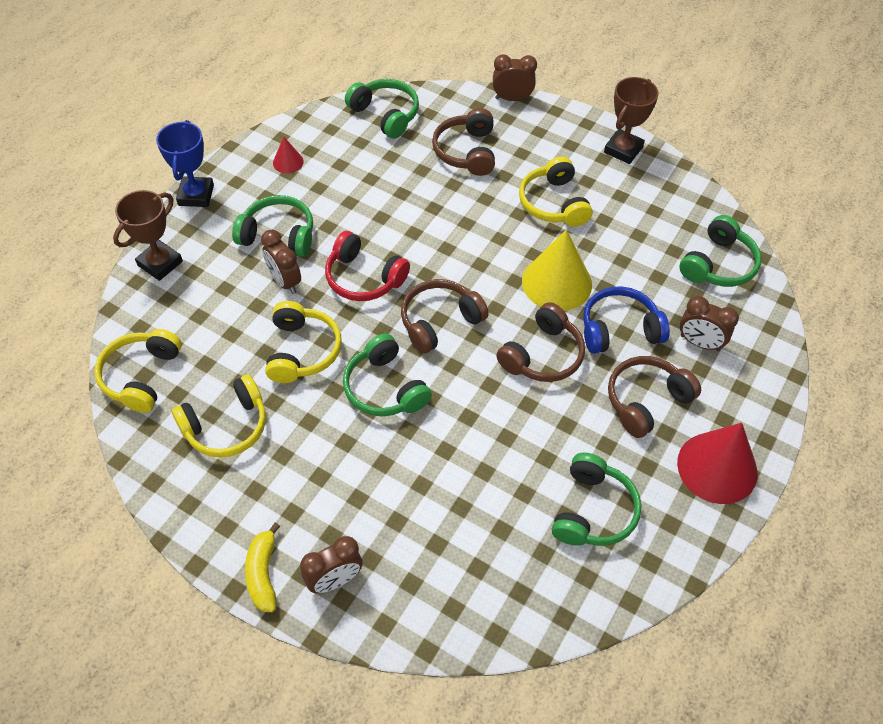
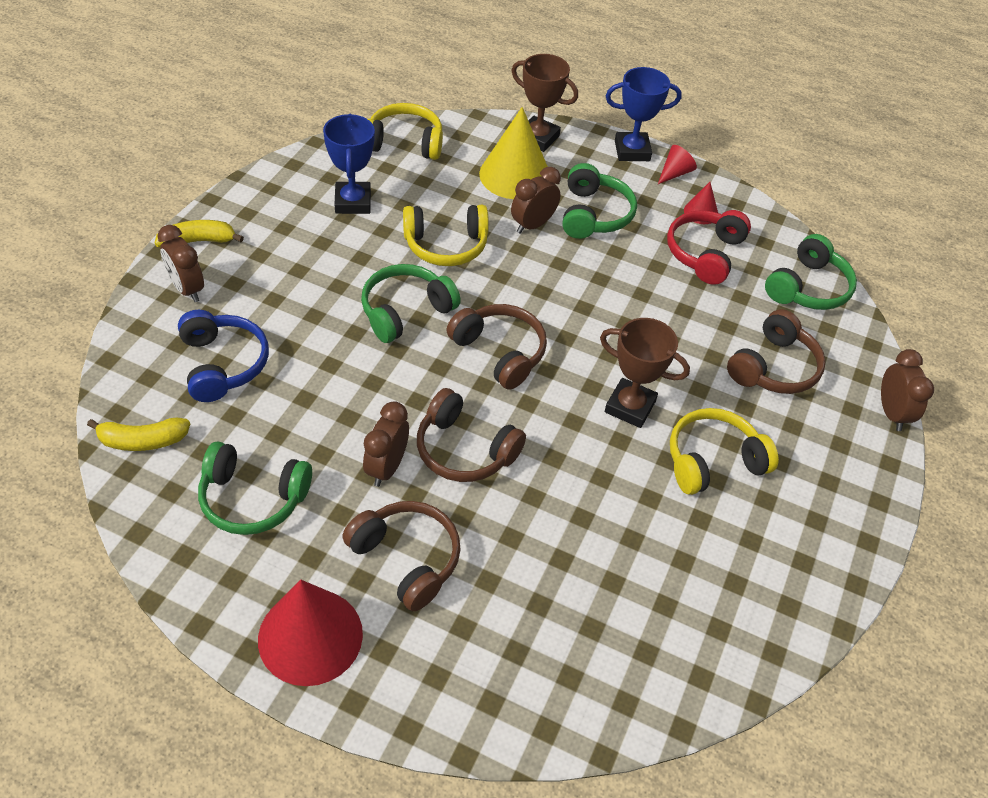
camera: 80 degrees right, 5 degrees down
(226, 426) = (353, 202): yellow headphones -> blue trophy
(233, 170) = (675, 173): none -> red cone
(364, 278) = (549, 285): red headphones -> red headphones (704, 253)
(466, 151) = (774, 367): brown headphones -> brown headphones turned 135 degrees clockwise
(530, 607) = (142, 441): none -> yellow banana
(556, 282) = (579, 464): yellow cone -> yellow cone (515, 175)
(619, 329) = (515, 532): blue headphones -> blue headphones (223, 364)
(623, 150) = (843, 546): brown trophy -> brown trophy (630, 407)
(699, 343) = (506, 628): brown clock -> brown clock (386, 467)
(718, 264) = (652, 663): green headphones -> none

